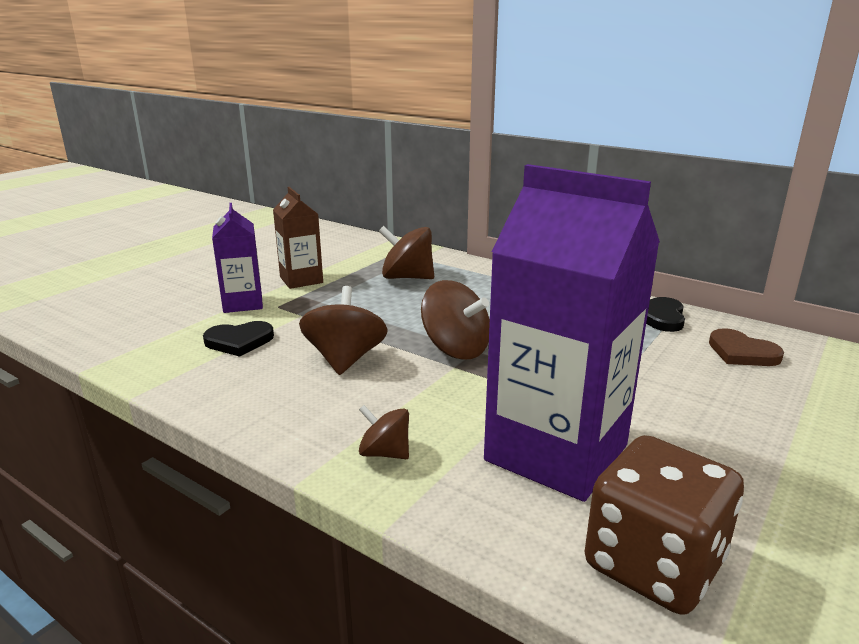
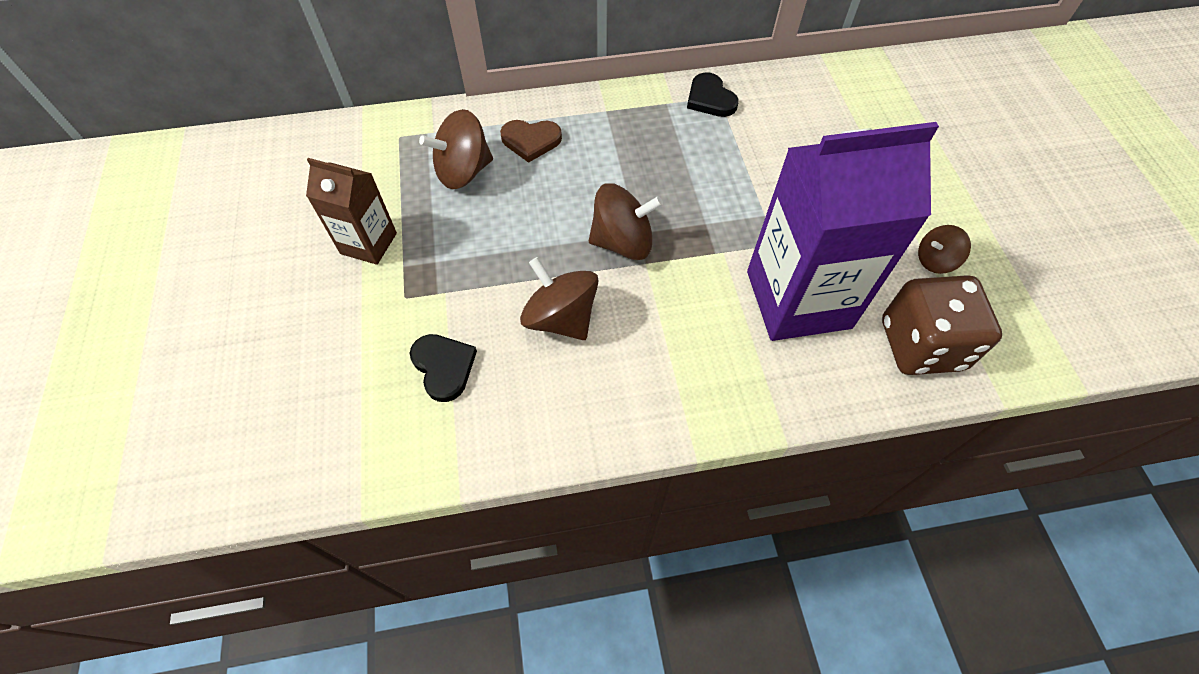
camera: 45 degrees left, 35 degrees up
(239, 341) = (444, 367): black heart -> black heart turned 60 degrees counterclockwise
(243, 303) = (365, 318): purple carton -> none
(385, 453) = (711, 386): brown spinning top -> brown spinning top (935, 260)
(742, 352) = (794, 110): brown heart -> brown heart (531, 141)

